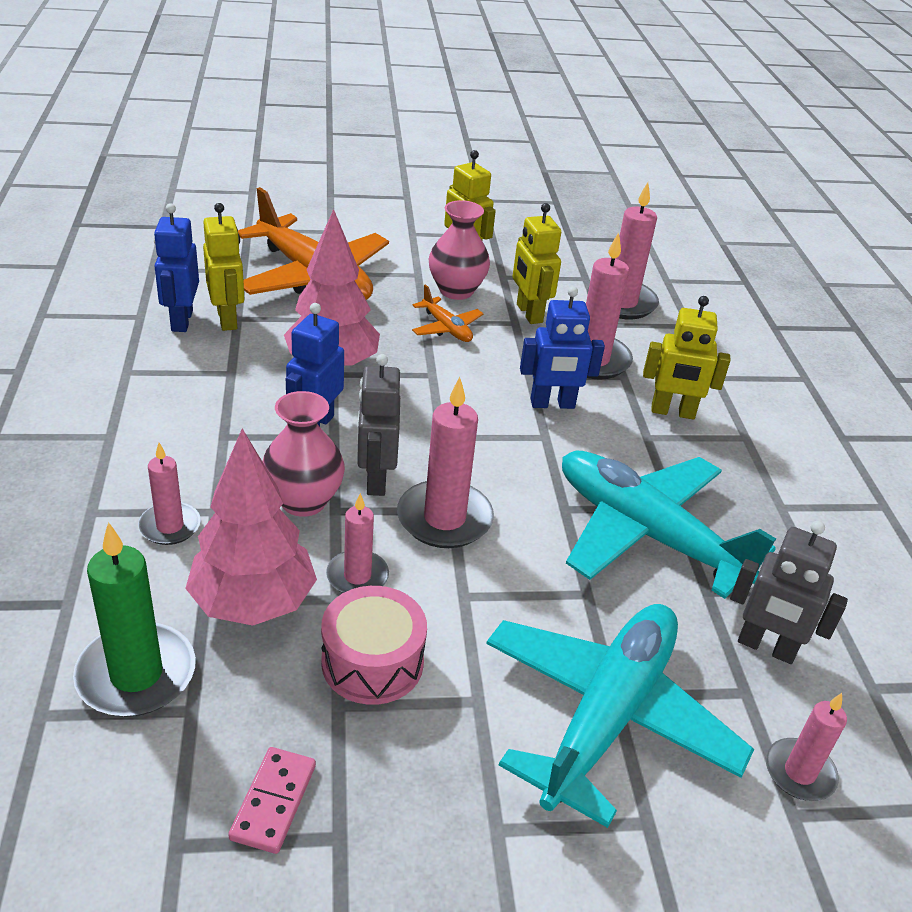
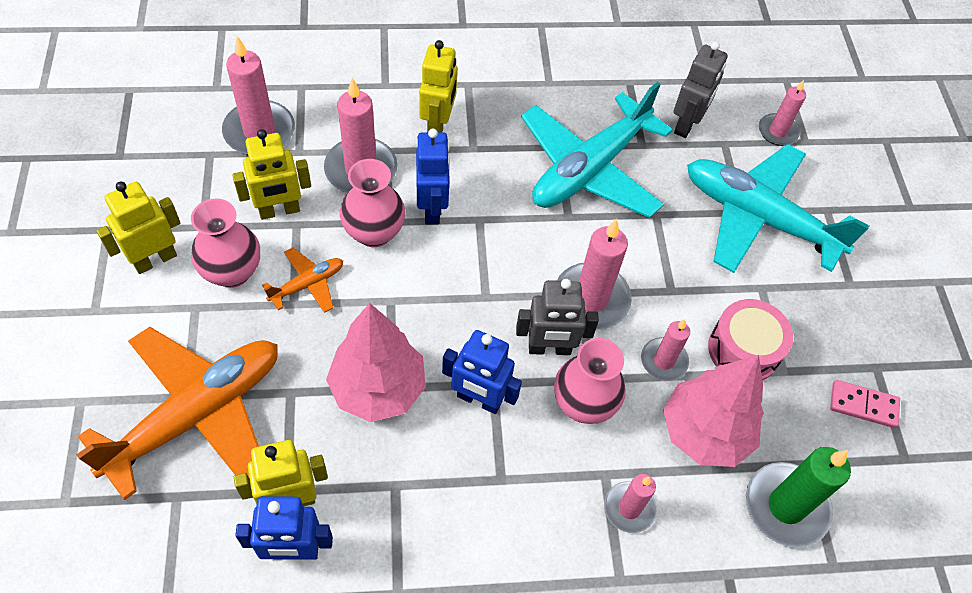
camera: 90 degrees left, 20 degrees up
(513, 366) = (374, 232): none -> pink vase

